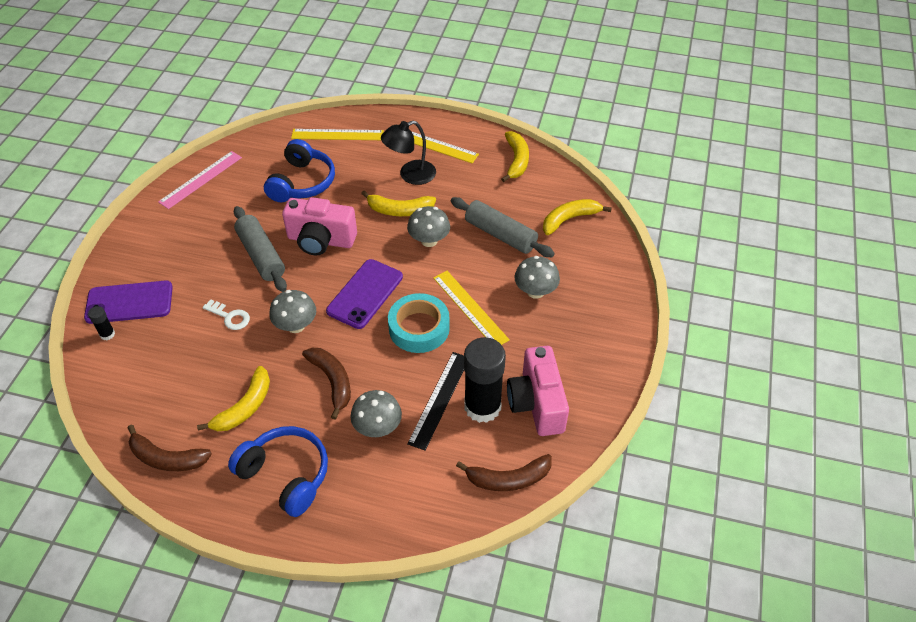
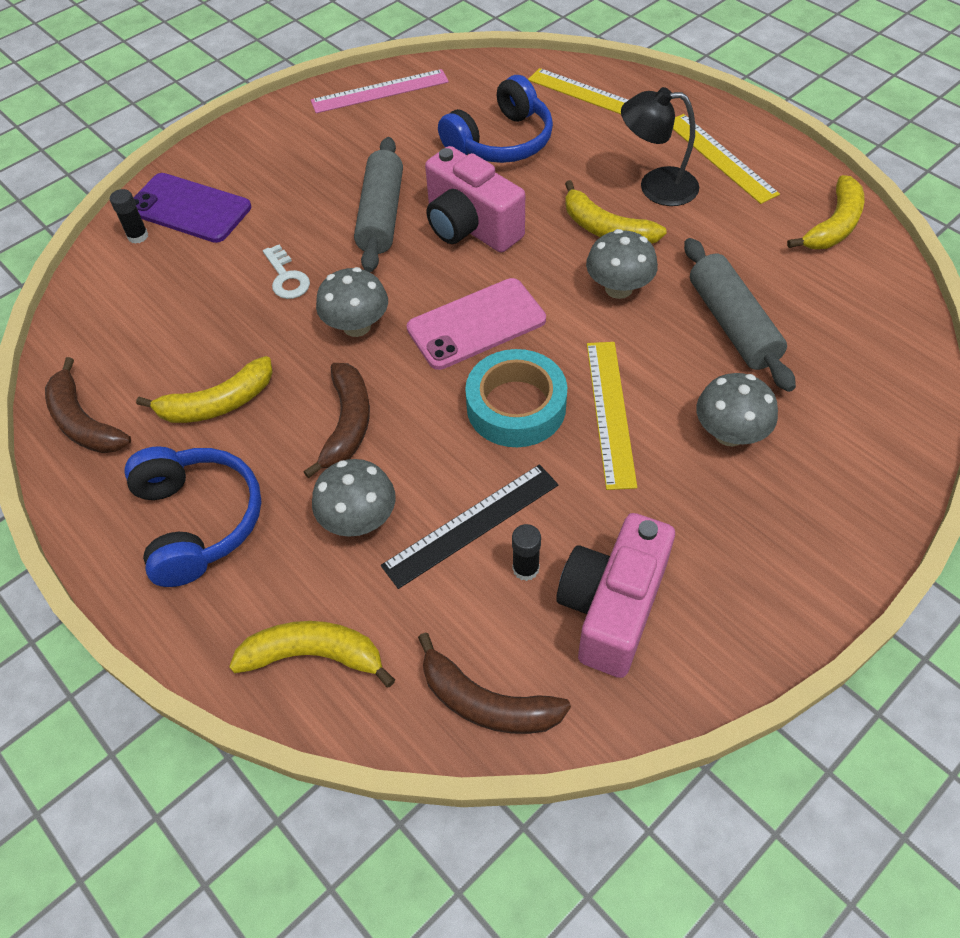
camera: 35 degrees right, 5 degrees up
(365, 294) = (476, 324): purple phone -> pink phone
(482, 407) = (525, 568): black glue stick -> black glue stick, size x0.42
(569, 219) = (862, 347): yellow banana -> yellow banana (315, 655)

